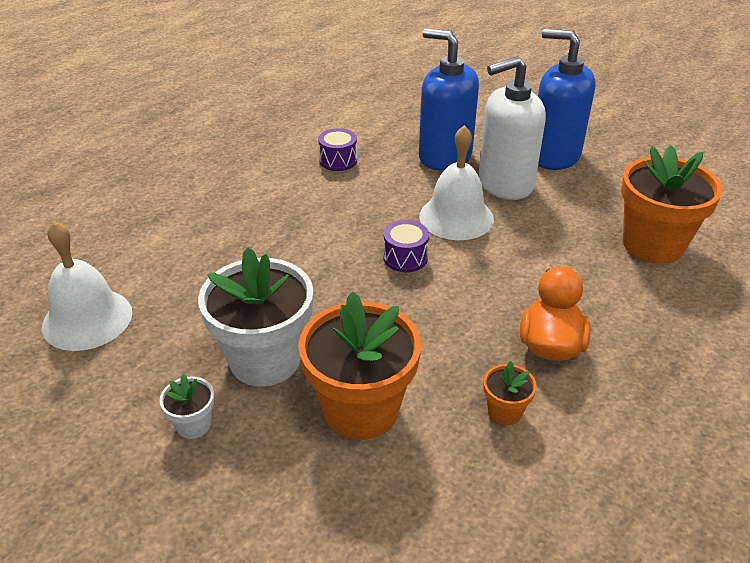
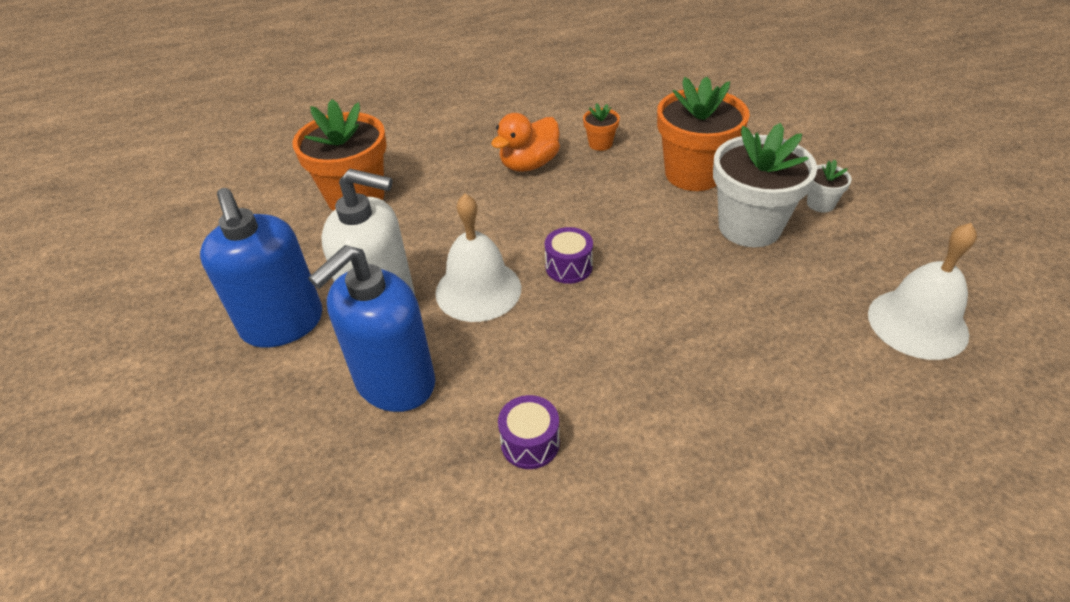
camera: 145 degrees left, 5 degrees up
(444, 156) = (395, 382): blue soap dispenser -> blue soap dispenser turned 60 degrees clockwise

